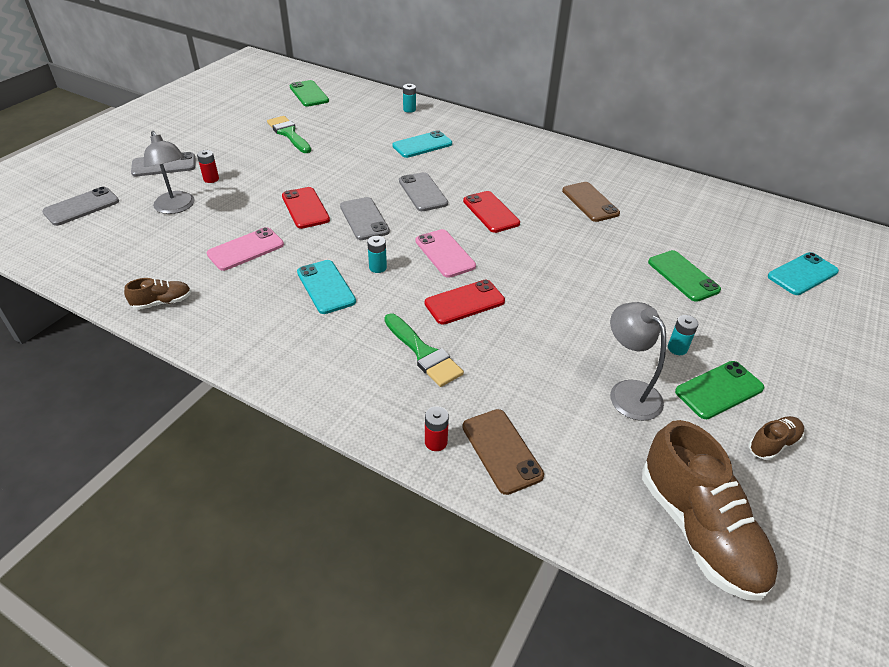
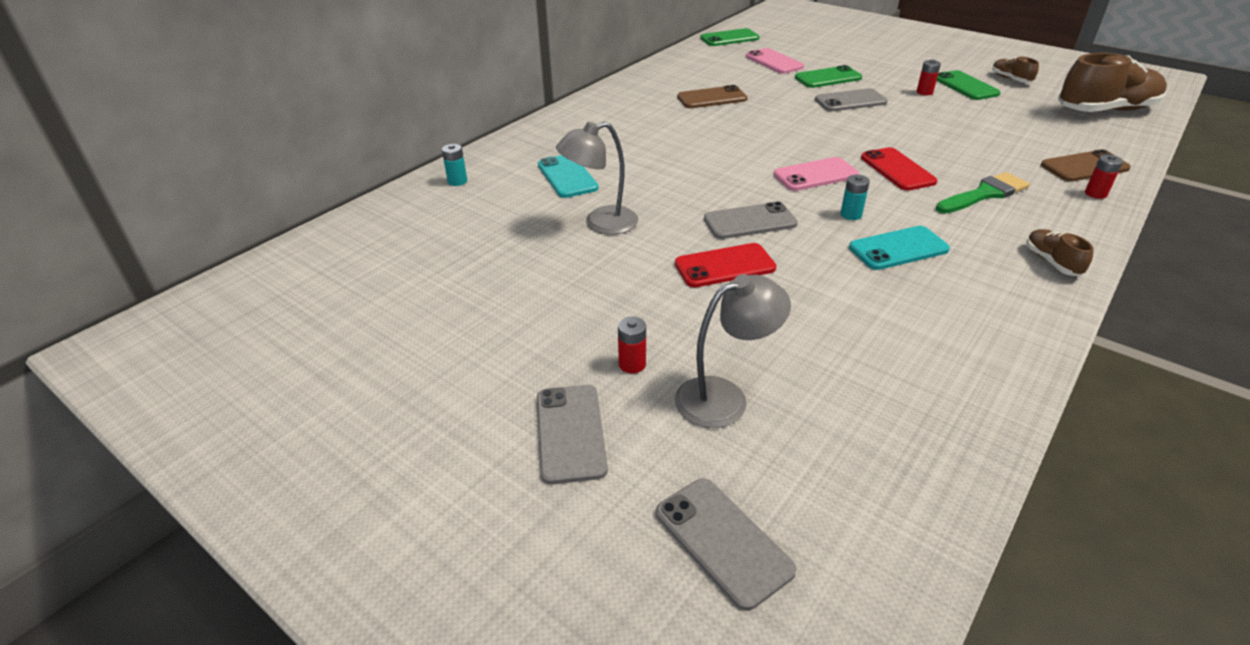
camera: 80 degrees left, 5 degrees down
(162, 302) = (978, 383): brown shoe -> brown shoe (1052, 262)
(246, 249) = (833, 314): pink phone -> pink phone (774, 62)
(289, 134) = (493, 286): green brush -> none
(309, 94) = (348, 269): green phone -> green phone (729, 38)
(422, 192) = (687, 181): grey phone -> grey phone (850, 101)
(491, 212) = (731, 146): red phone -> none
(628, 392) = (985, 115): grey lamp -> grey lamp (600, 223)
(677, 348) = (924, 92): turquoise battery -> red battery
(802, 274) = (815, 42): turquoise phone -> none

